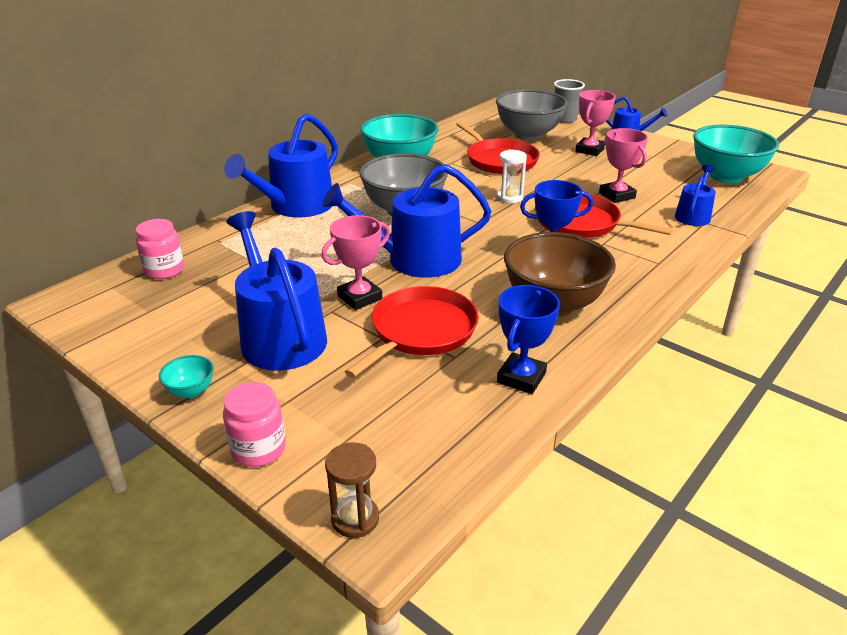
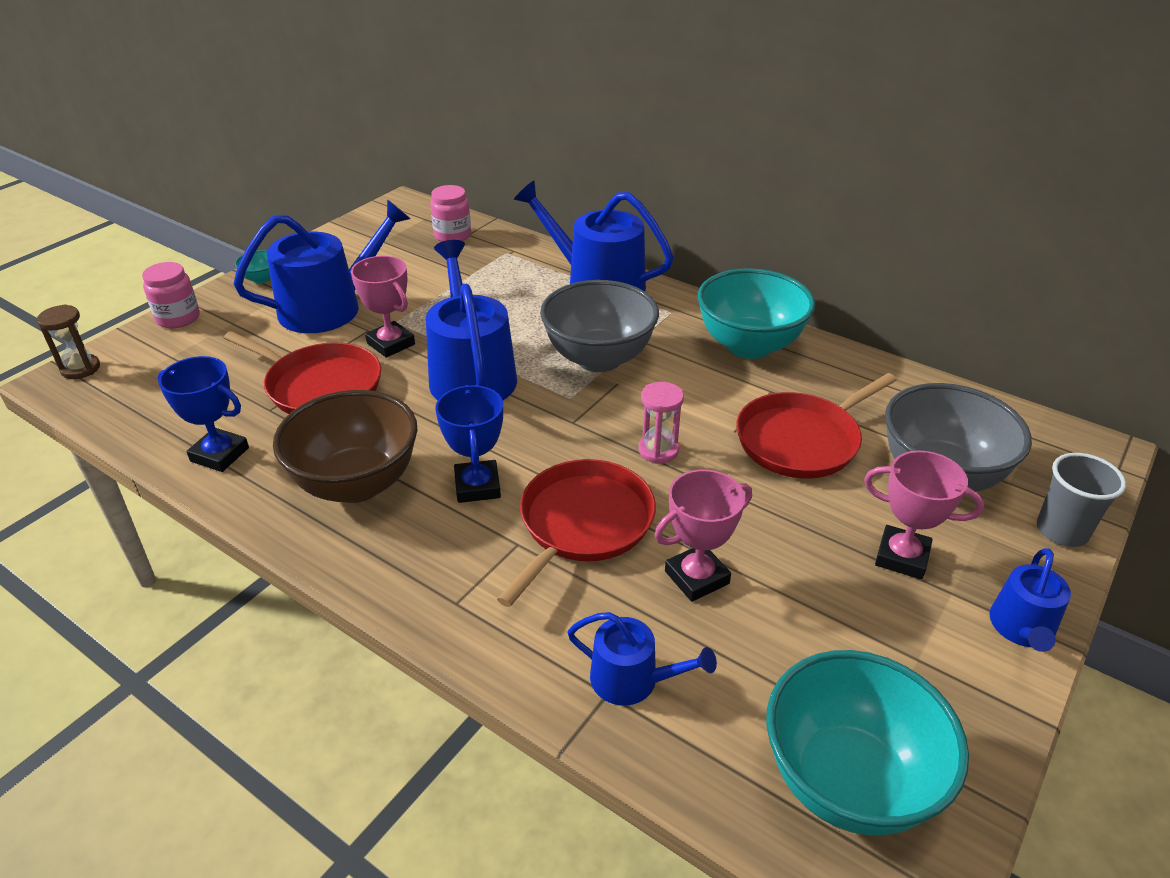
camera: 85 degrees right, 5 degrees up
(510, 198) = (658, 450): white hourglass -> pink hourglass

